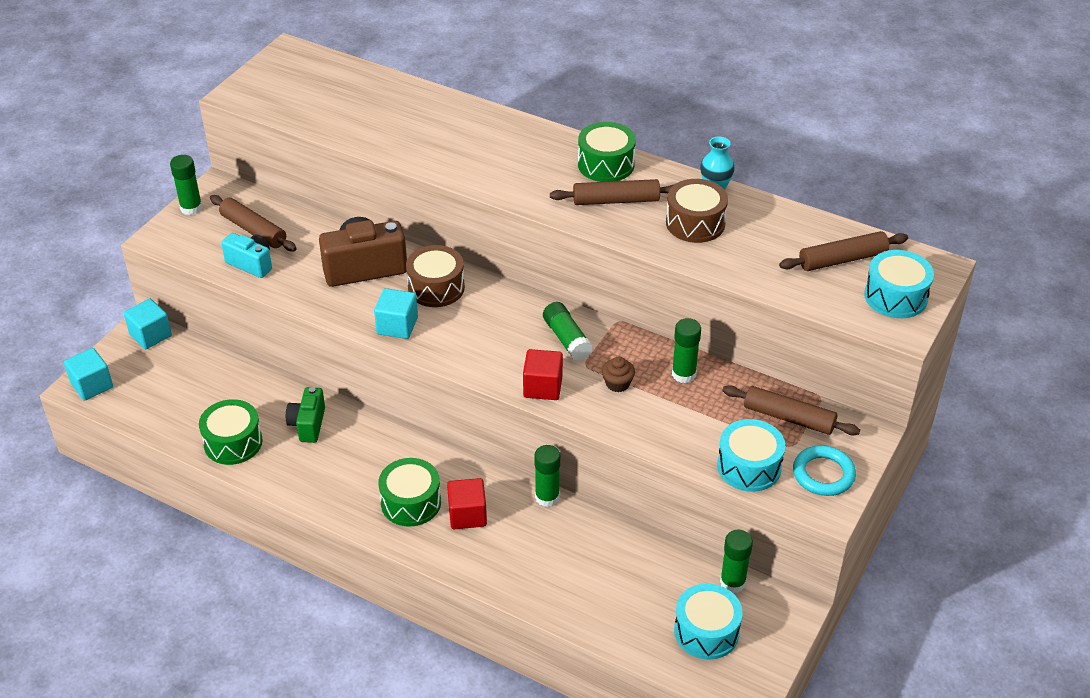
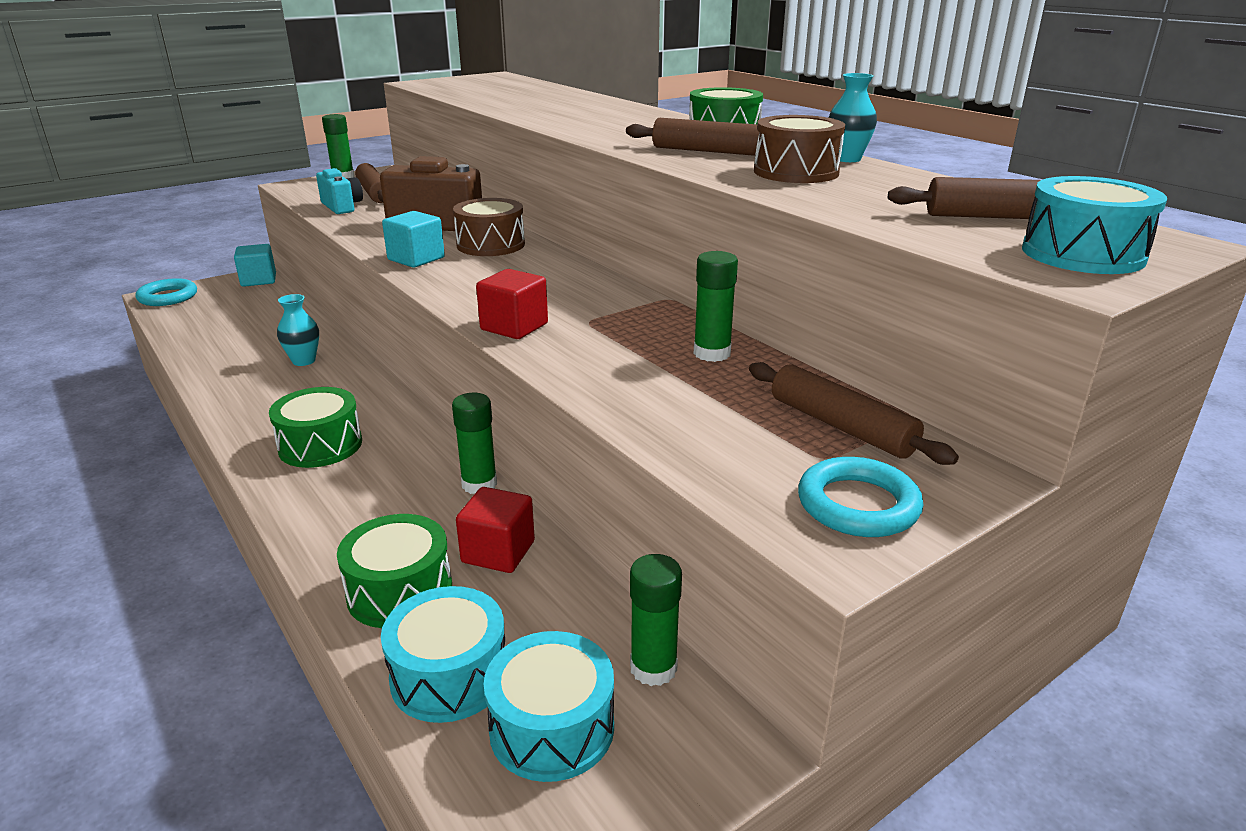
camera: 25 degrees right, 15 degrees down
(92, 385) = (168, 297): turquoise cube -> turquoise ring
(233, 442) = (220, 356): green drum -> green drum (400, 591)
(308, 424) = (304, 361): green camera -> turquoise vase
(467, 515) = (367, 474): red cube -> red cube (498, 552)
(567, 339) = (589, 299): green glue stick -> none
(617, 384) = (612, 343): brown cupcake -> none
(749, 467) = (729, 463): turquoise drum -> turquoise drum (449, 675)

